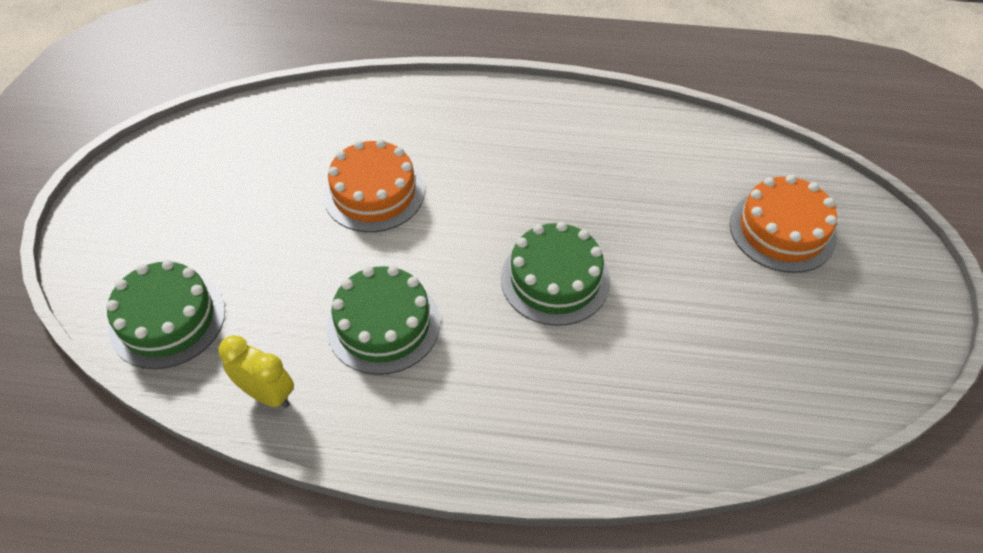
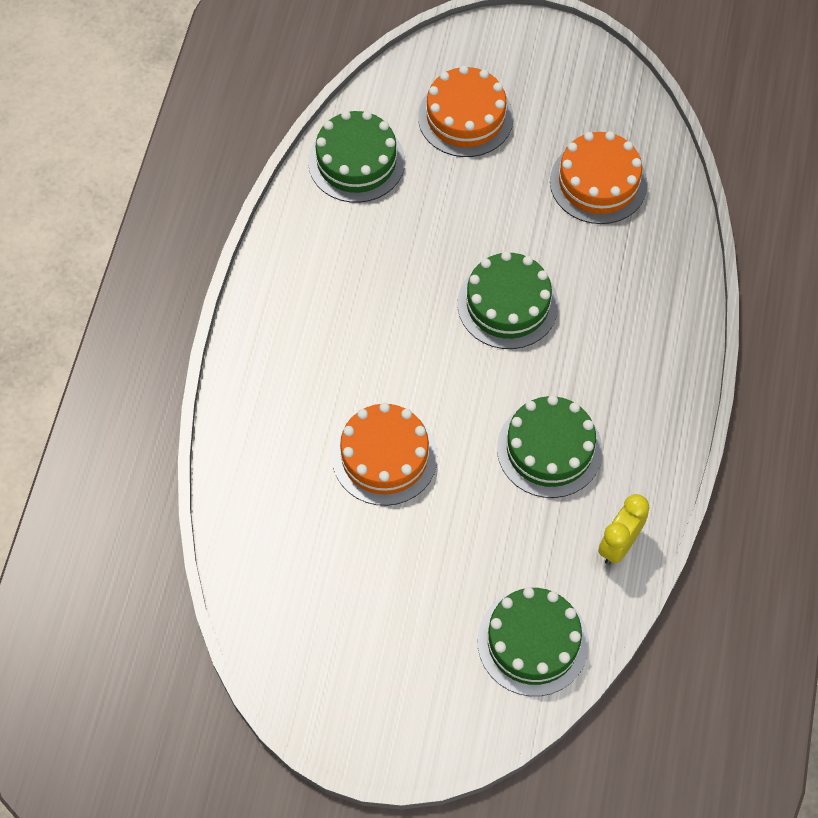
camera: 85 degrees left, 10 degrees up
(697, 149) = (356, 161): none -> green cake
(736, 359) = (598, 182): none -> orange cake

